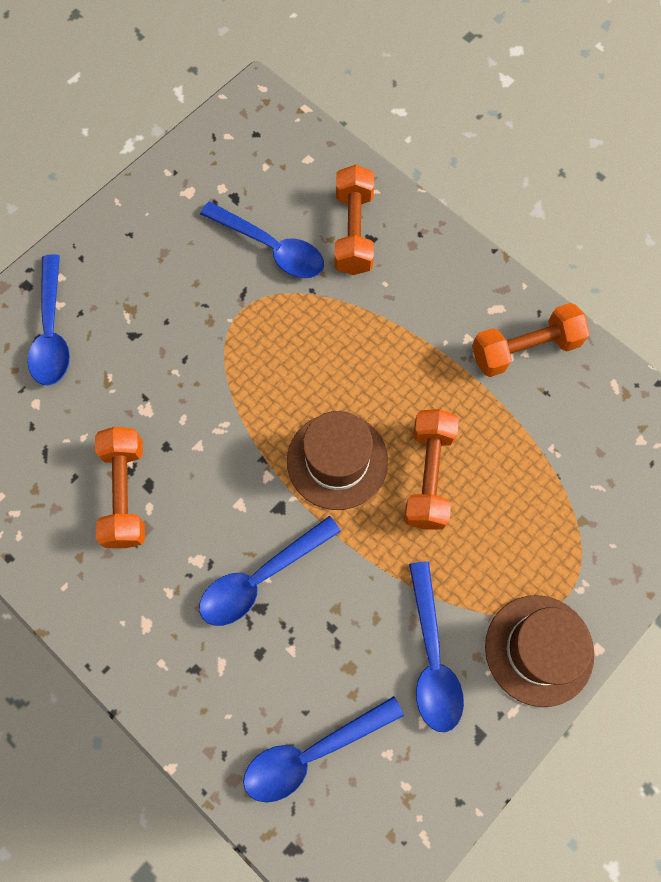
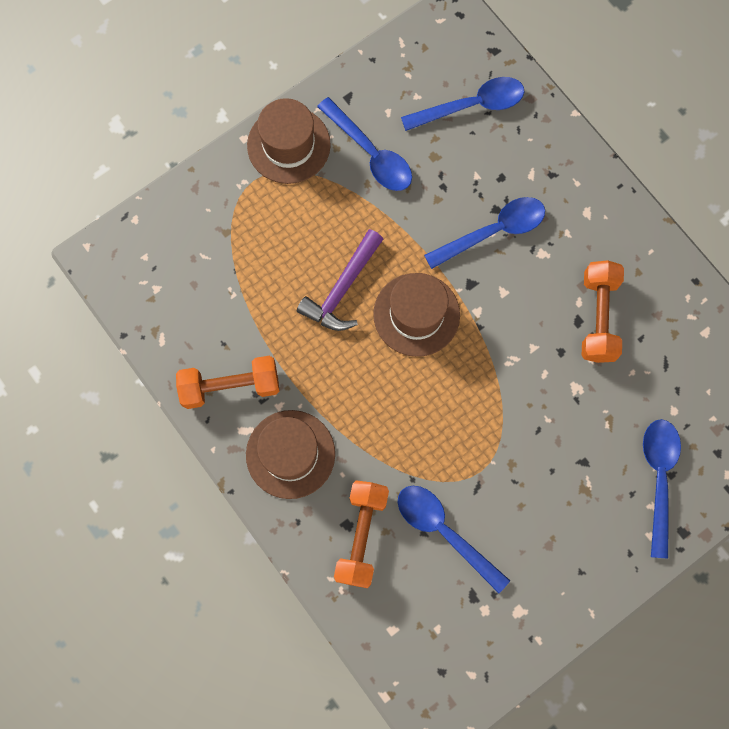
camera: 170 degrees left, 5 degrees up
(428, 475) = (342, 289): orange dumbbell -> purple hammer
(432, 657) = (370, 153): blue spoon -> blue spoon turned 135 degrees clockwise
(443, 293) = (290, 454): none -> brown hat

